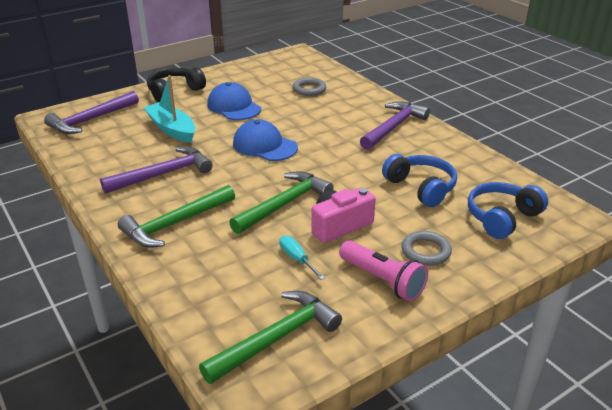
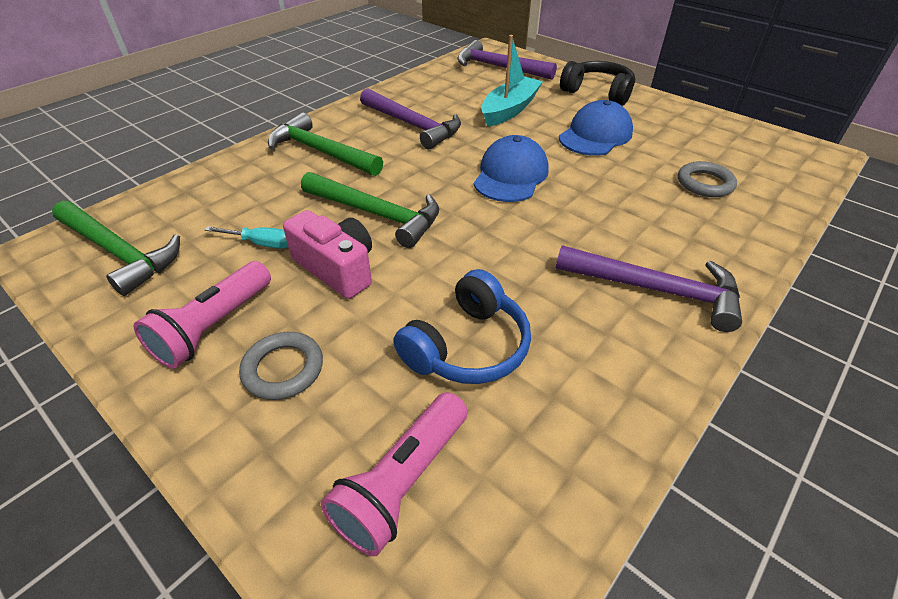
camera: 75 degrees right, 10 degrees up
(297, 259) = (261, 243): turquoise screwdriver -> turquoise screwdriver turned 60 degrees clockwise
(502, 218) = (402, 482): blue headphones -> pink flashlight

